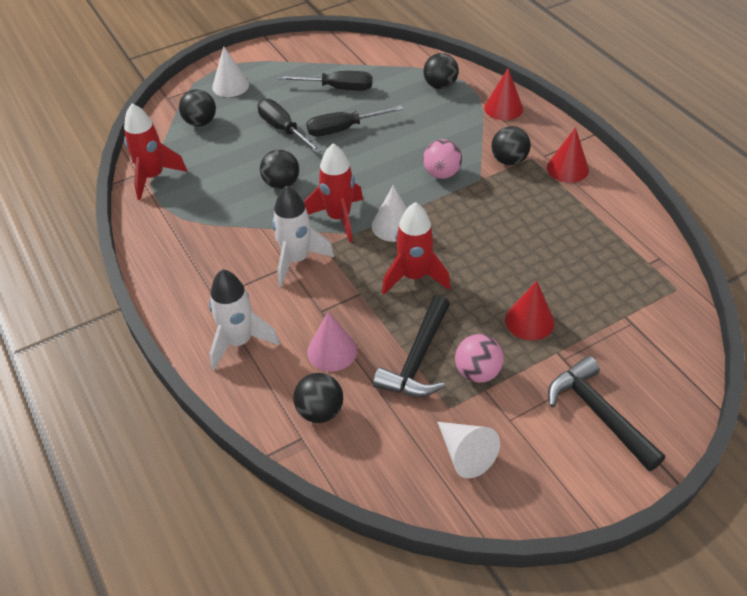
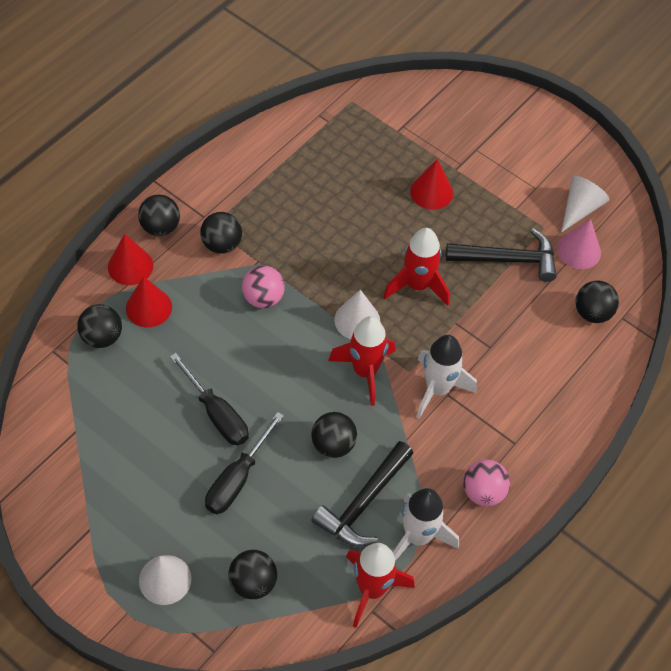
camera: 115 degrees left, 10 degrees up
(239, 342) = (555, 399): white rocket -> white rocket (417, 536)
(332, 351) = (529, 324): pink cone -> pink cone (579, 250)
(338, 88) = (136, 446): black screwdriver -> none
(477, 372) = (501, 216): pink ball -> pink ball (483, 492)
(539, 129) = (160, 227): none -> black ball
(567, 168) = (218, 194): red cone -> red cone (148, 307)
(599, 413) = (502, 136): black hammer -> black hammer (363, 502)

